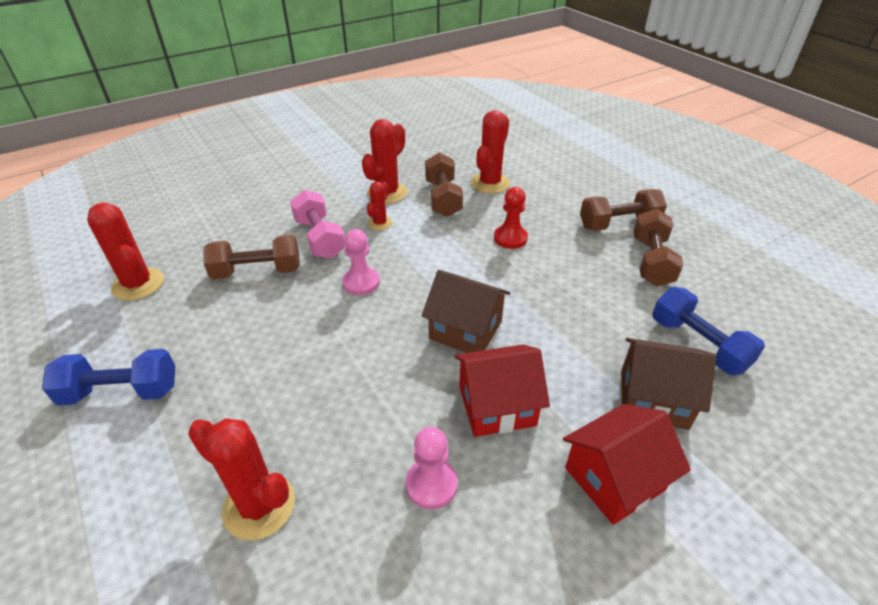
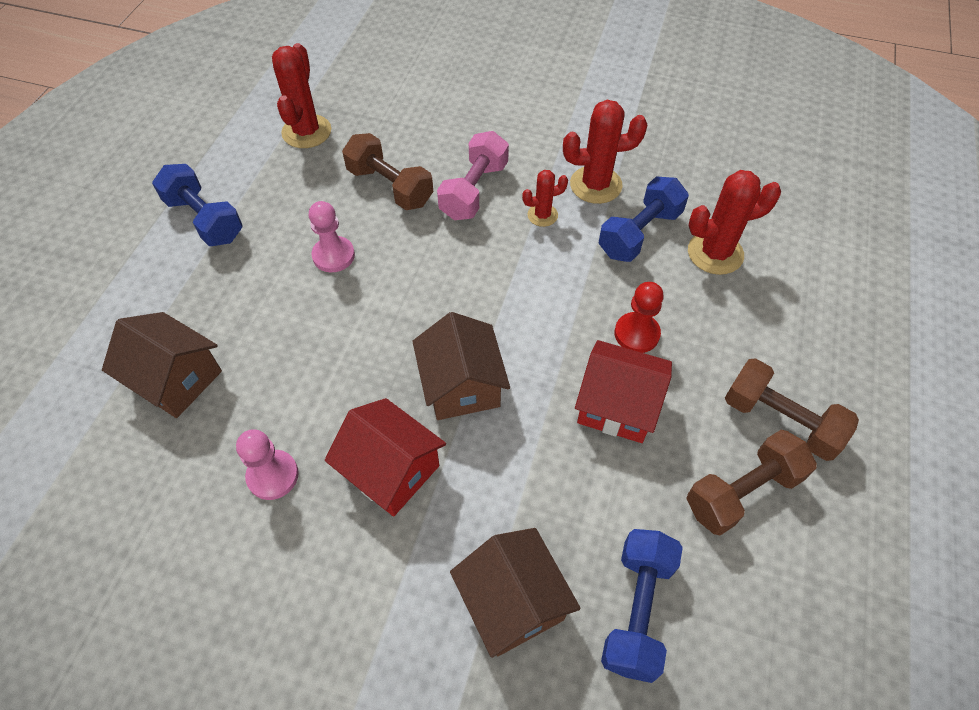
camera: 50 degrees right, 15 degrees up
(259, 506) = (176, 379): red cactus -> brown house
(361, 282) = (447, 265): pink pawn -> pink pawn (333, 255)
(443, 198) = (639, 233): brown dumbbell -> blue dumbbell
(614, 478) = (383, 615): red house -> red house (617, 405)

